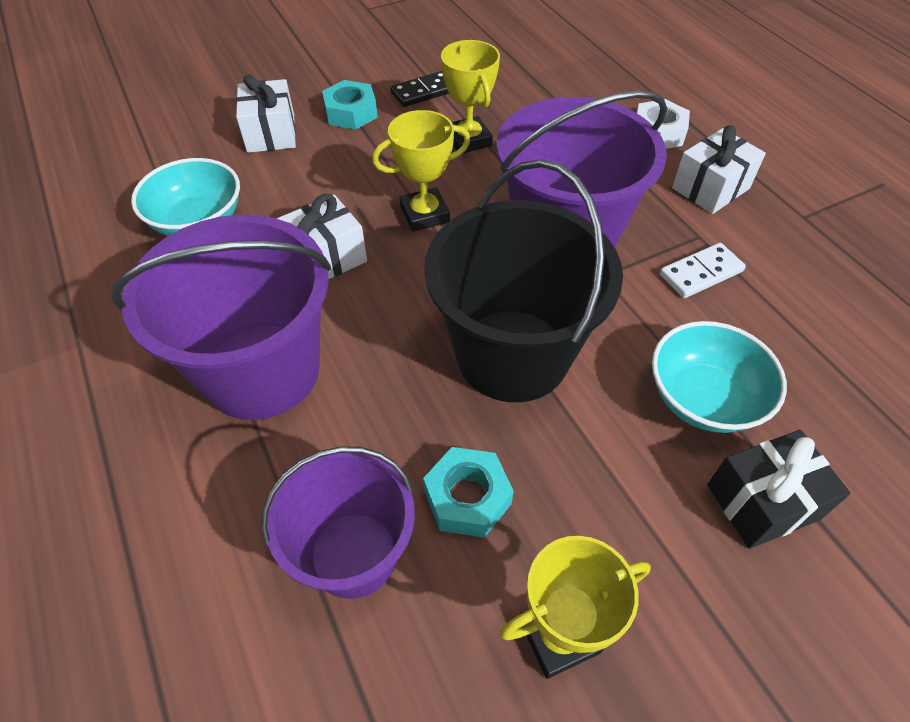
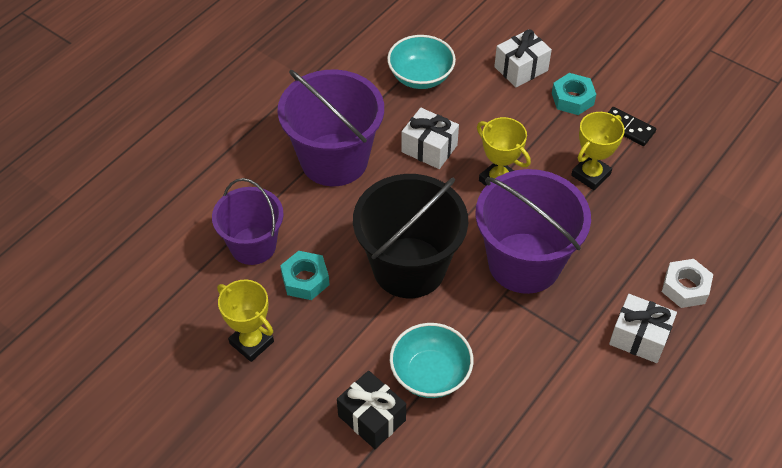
camera: 65 degrees right, 0 degrees up
(700, 273) = (541, 350): white domino -> none

